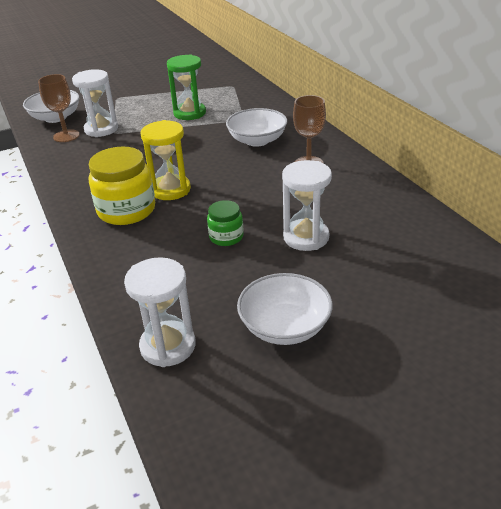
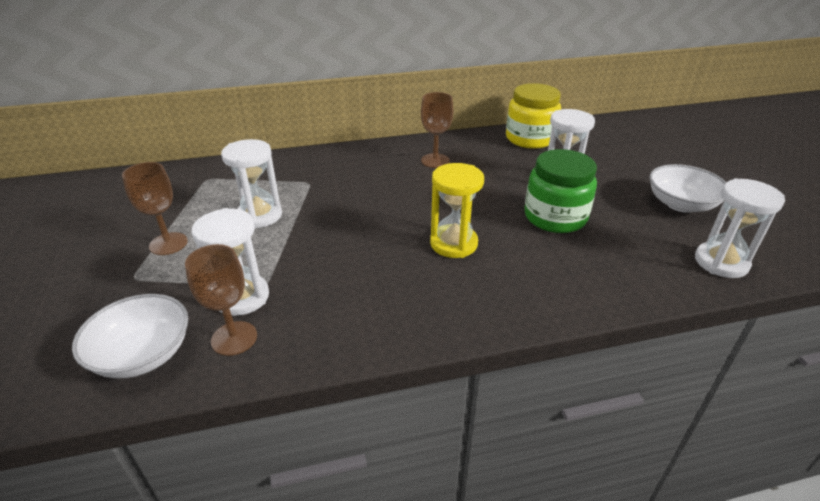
camera: 80 degrees left, 0 degrees up
(126, 210) = (490, 279): yellow jar -> yellow jar (530, 139)
(151, 96) = (168, 244): none -> brown goblet
(189, 113) = (259, 215): green hourglass -> white hourglass
(226, 237) = (555, 217): green jar -> green jar, size x1.83
(257, 140) = (369, 180): white bowl -> none

